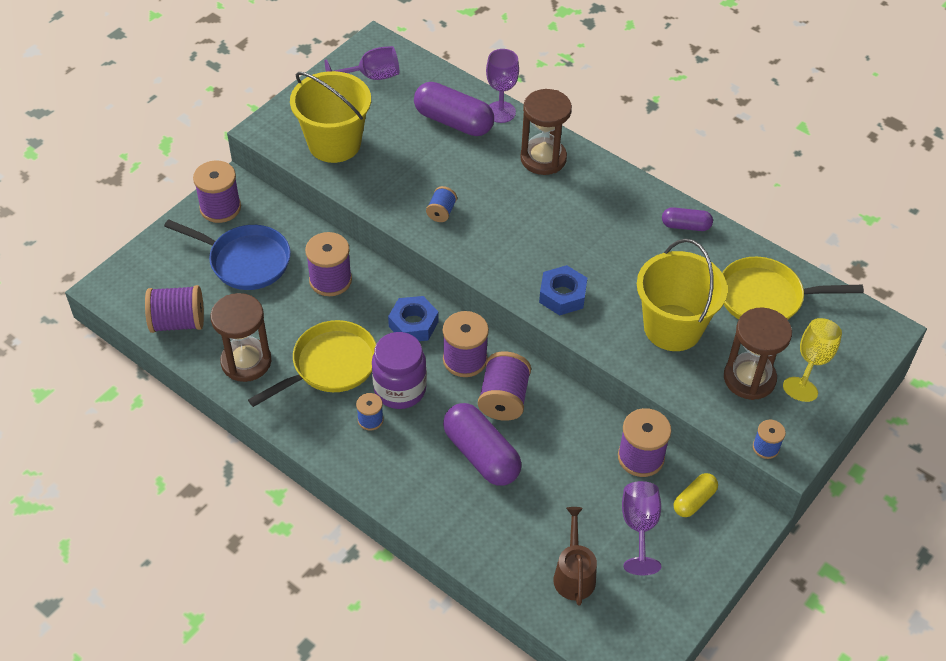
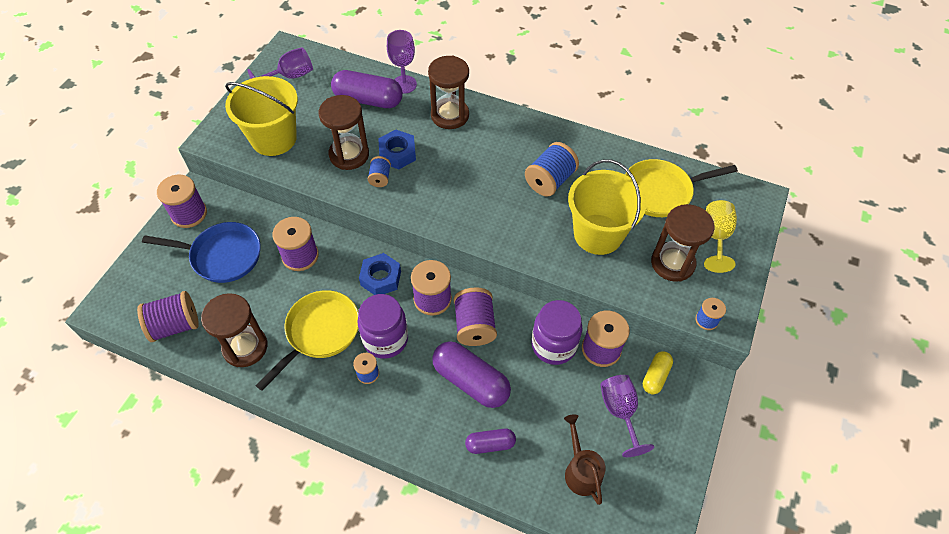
camera: 15 degrees left, 5 degrees up
(414, 179) = (349, 155): none -> brown hourglass
(562, 295) = (501, 227): blue nut -> blue nut (397, 153)
(587, 440) = (553, 345): none -> purple jar
(637, 257) = (550, 180): none -> blue spool
(685, 226) = (579, 146): purple capsule -> purple capsule (490, 444)

